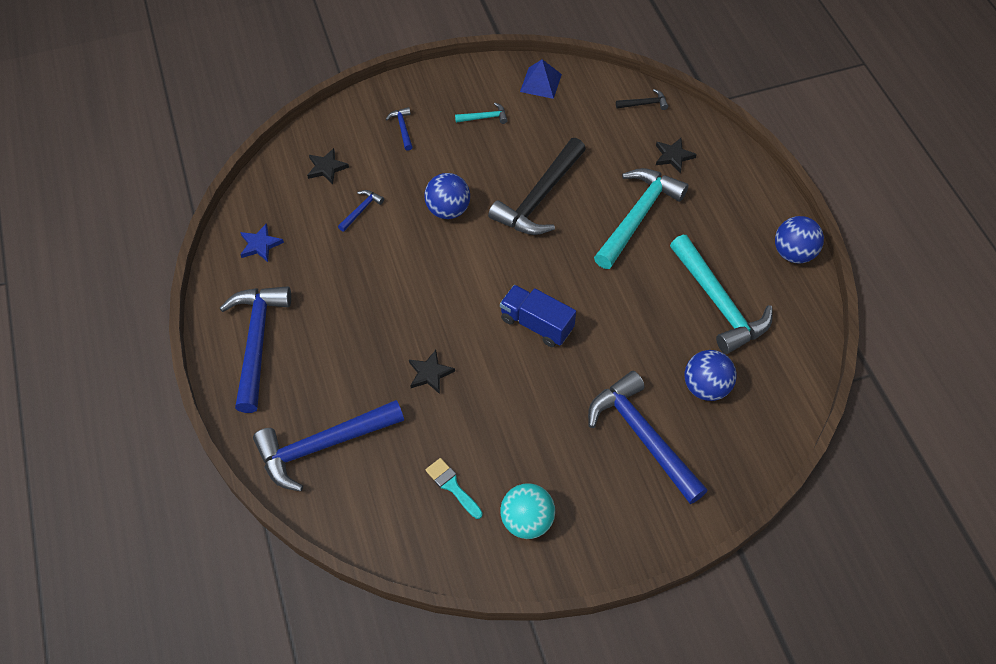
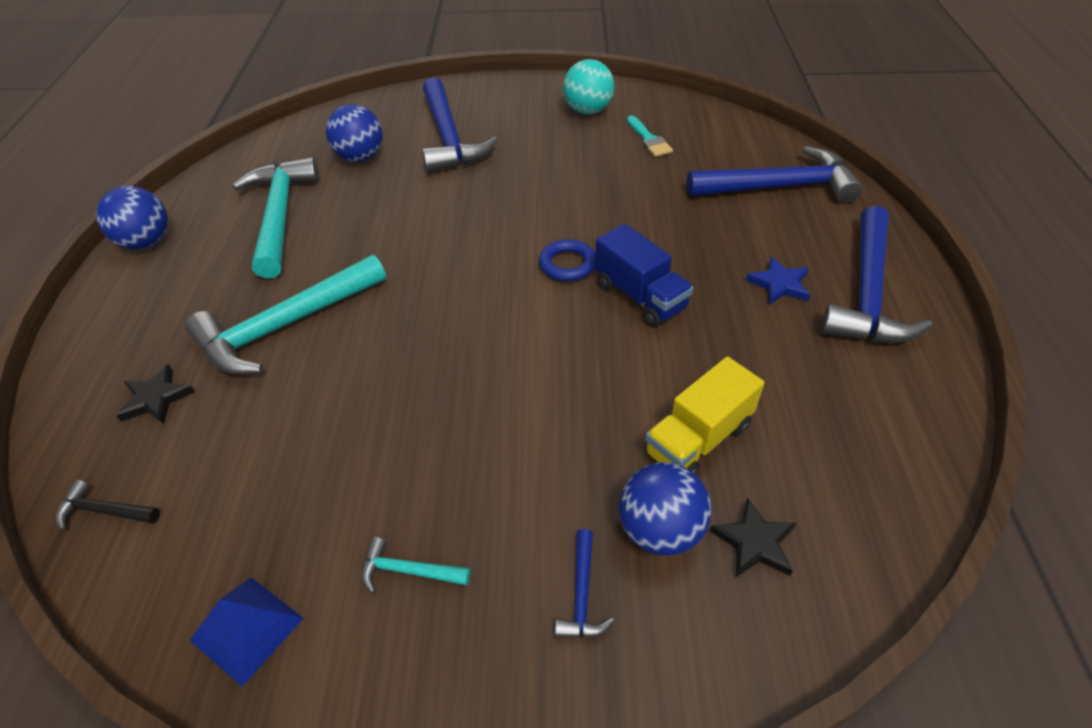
camera: 160 degrees left, 10 degrees down
(260, 245) = (877, 423): blue star -> blue star (779, 284)
(361, 210) = (698, 439): blue hammer -> yellow truck
(430, 373) = (645, 220): black star -> none
(448, 210) = (553, 403): blue ball -> blue ball (660, 530)
(475, 313) = (567, 264): none -> blue ring
(536, 324) = (499, 239): blue truck -> blue truck (640, 296)
(539, 197) = (402, 386): black hammer -> none

